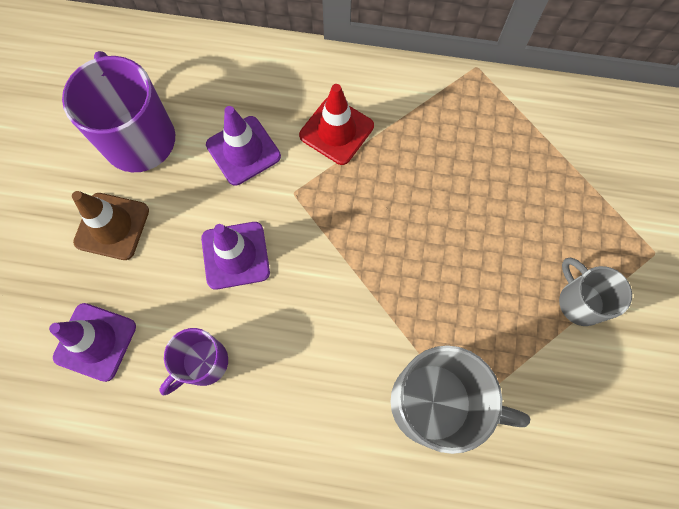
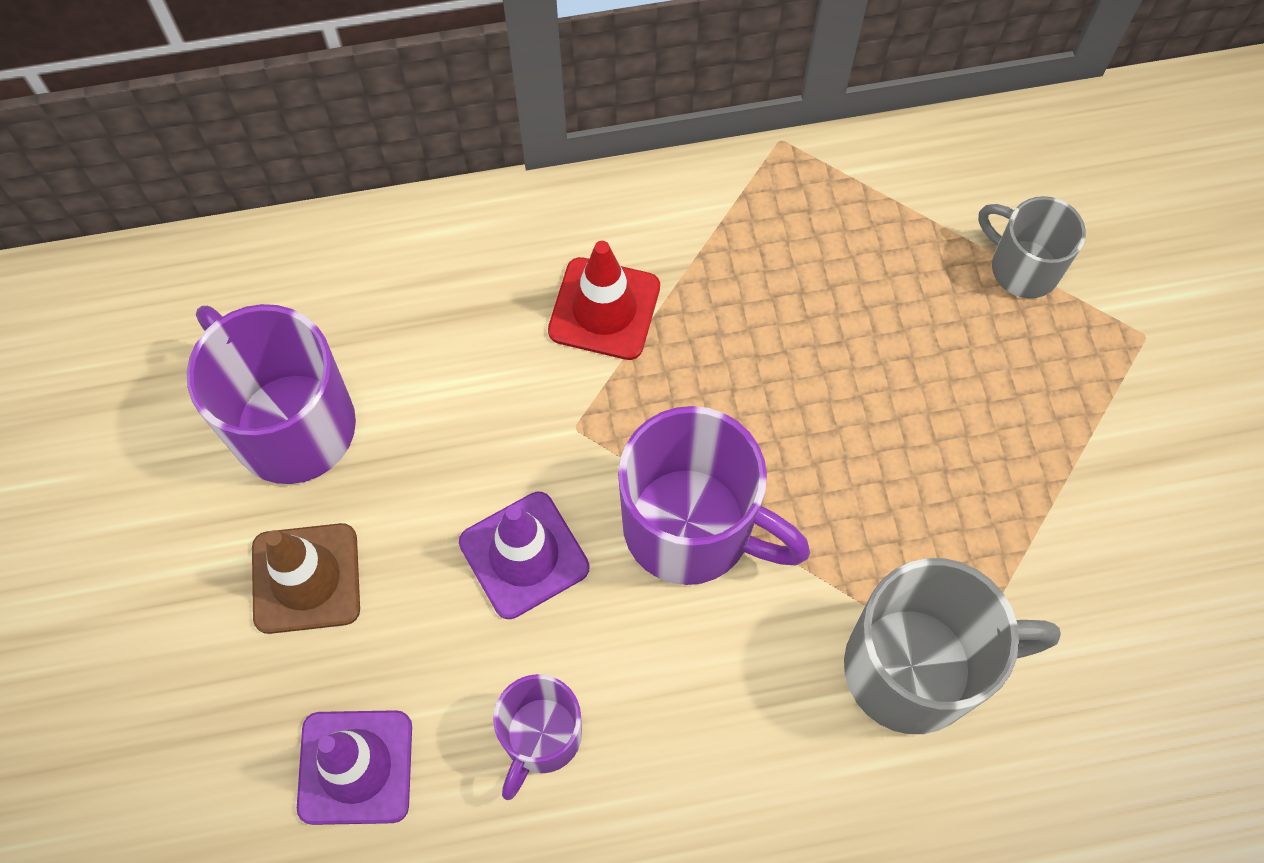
camera: 20 degrees left, 5 degrees down
(243, 151) = (469, 388): purple traffic cone -> none
(337, 273) = (692, 527): none -> purple mug
(579, 301) = (1065, 444): grey mug -> grey mug (1022, 267)

